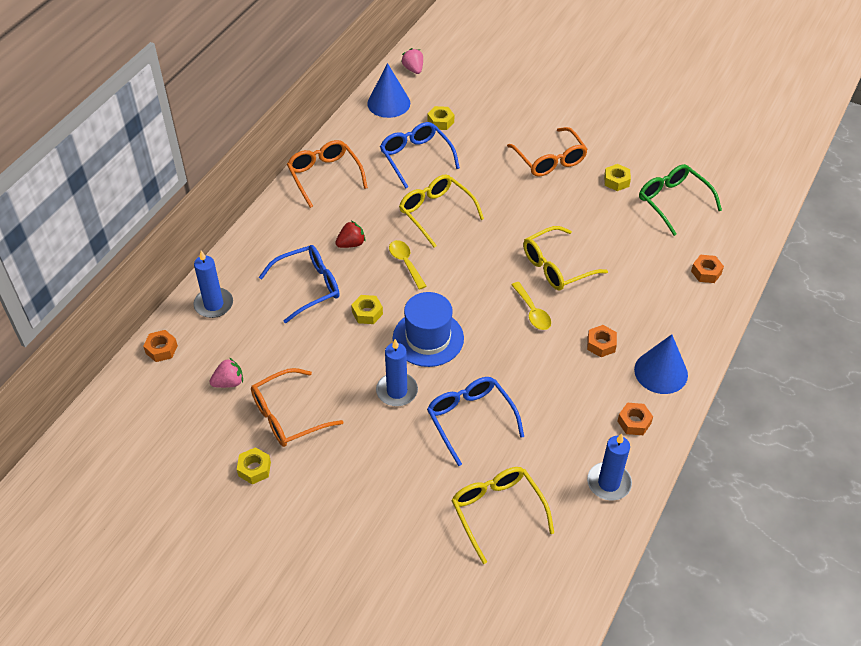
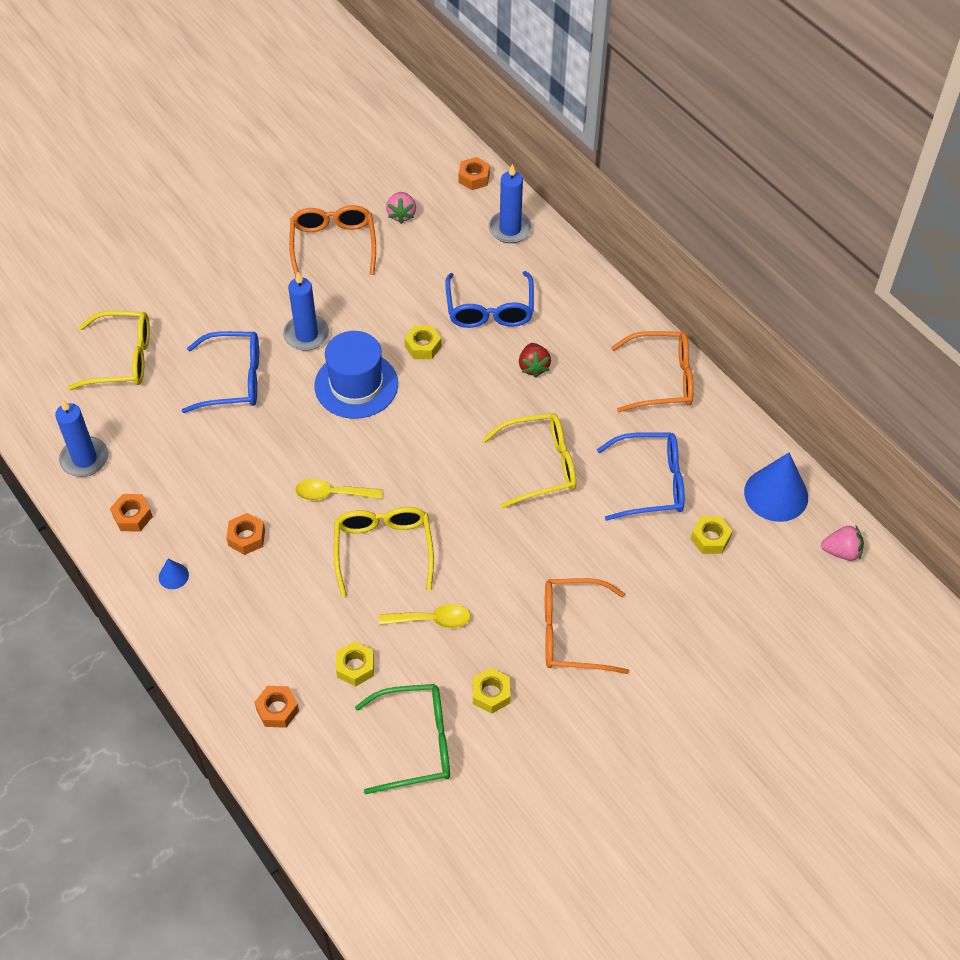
camera: 115 degrees right, 5 degrees up
(254, 469) = (291, 206): yellow nut -> yellow nut (355, 667)
(405, 263) = (475, 405): yellow spoon -> yellow spoon (431, 620)
(661, 372) = (173, 576): blue cone -> blue cone, size x0.45

